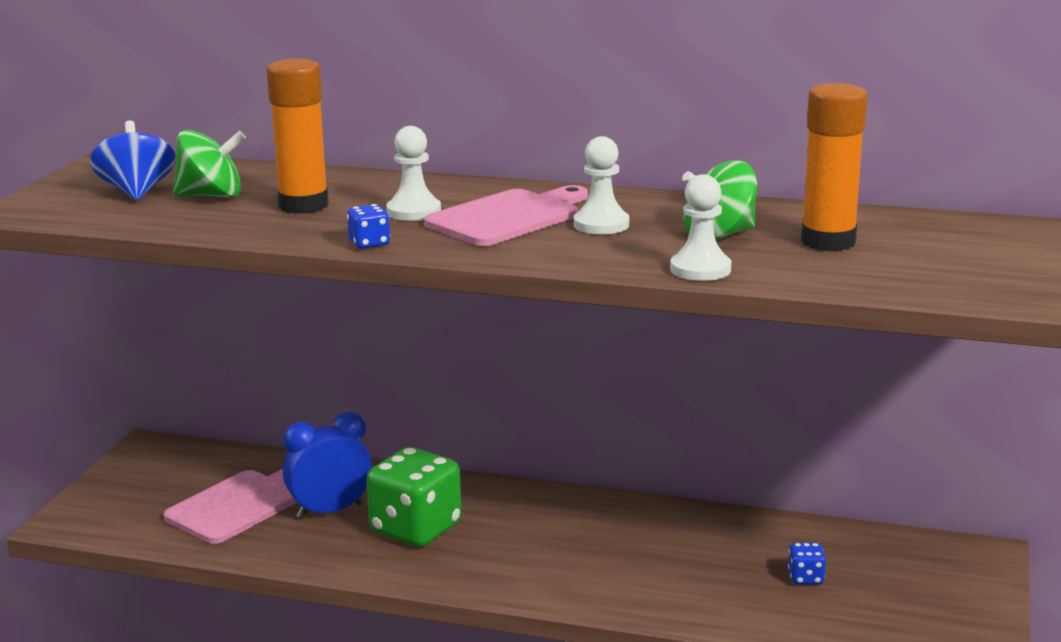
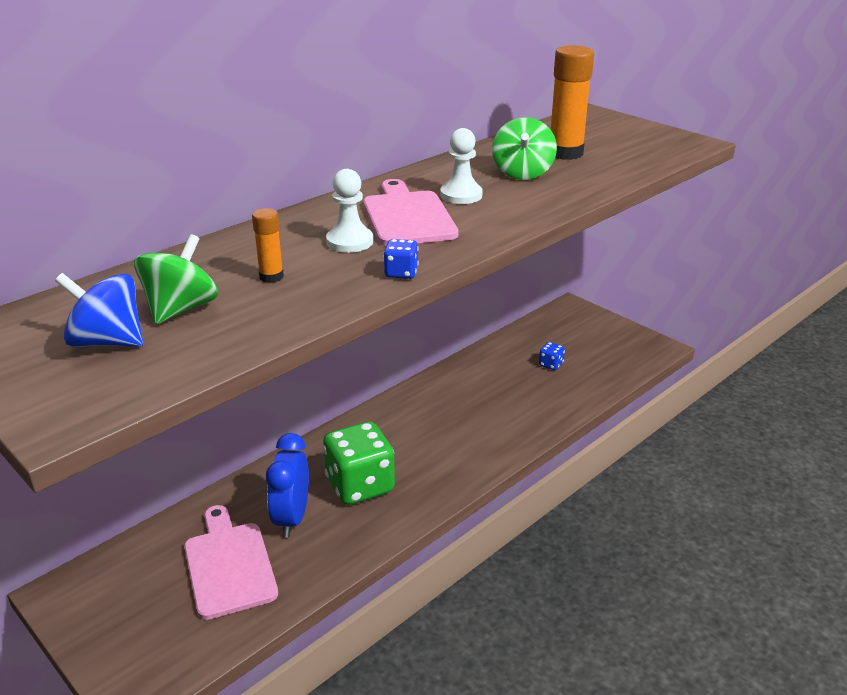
camera: 60 degrees left, 10 degrees up
(303, 205) = (271, 277): orange glue stick -> orange glue stick, size x0.51
(700, 269) = (576, 192): white pawn -> none

